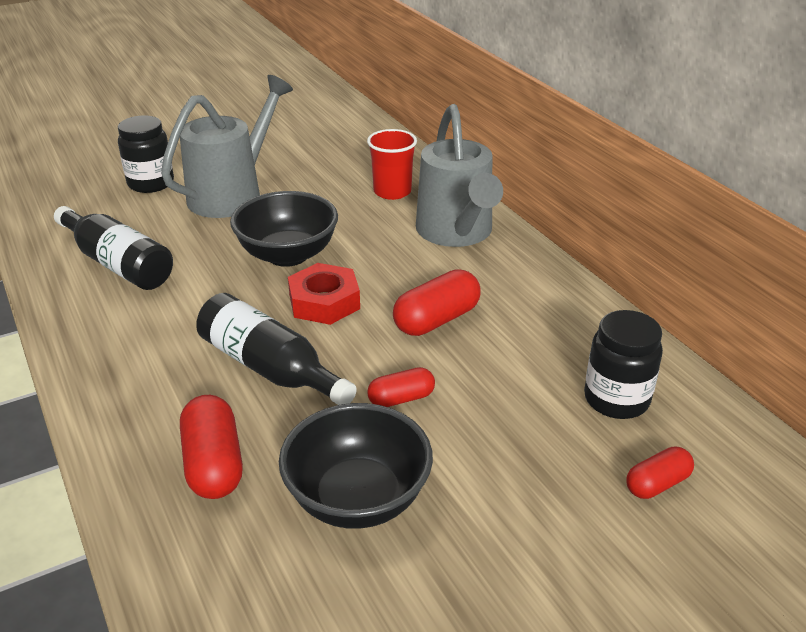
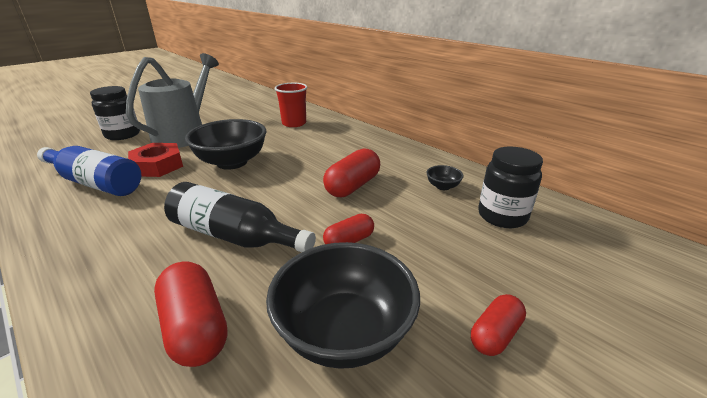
camera: 15 degrees left, 5 degrees down
(118, 264) = (95, 183): black bottle -> blue bottle
(324, 302) = (267, 186): red nut -> red nut (158, 166)
(457, 233) = (344, 139): grey watering can -> none
(561, 340) = (442, 186): none -> black bowl
(657, 484) = (572, 269): red capsule -> red capsule (495, 334)

